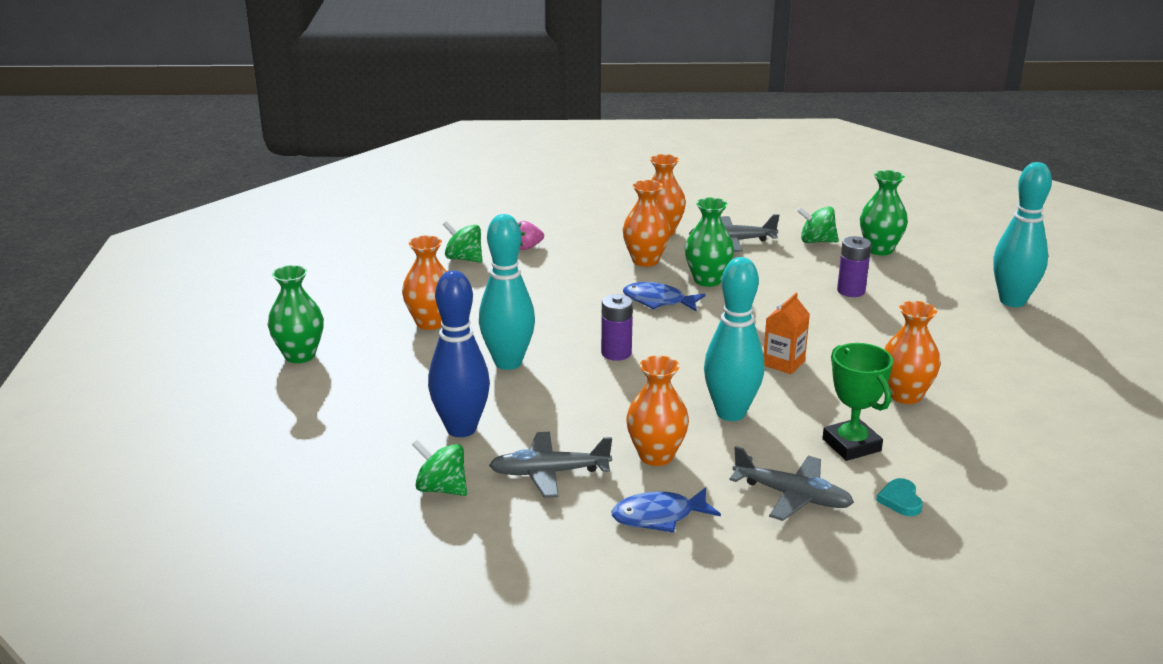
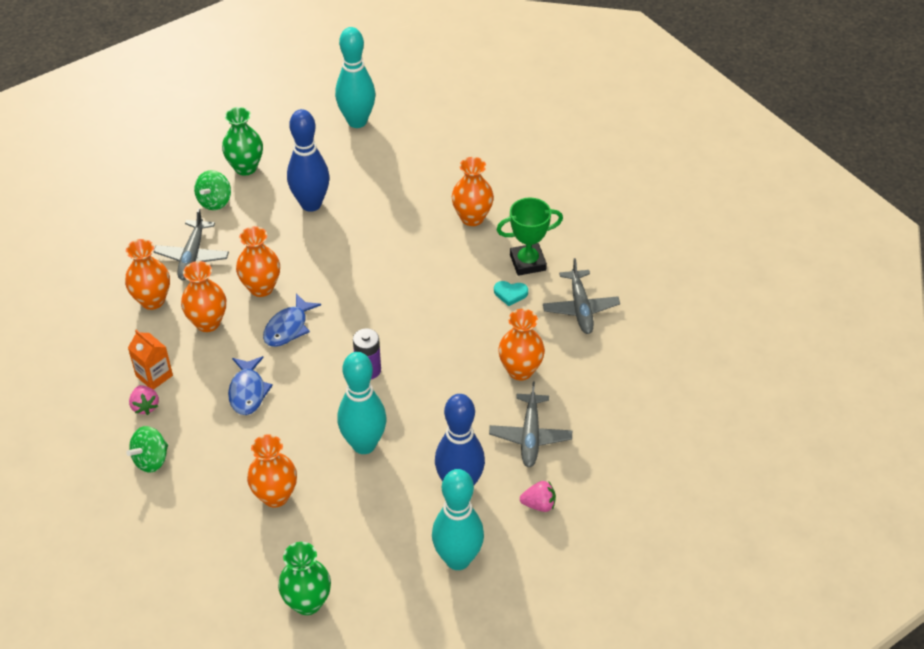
camera: 80 degrees left, 20 degrees up
(441, 488) = (539, 504): green spinning top -> pink strawberry
(659, 516) = (592, 381): blue fish -> blue fish (248, 391)
(707, 280) = (261, 288): green vase -> orange vase
(731, 413) = (474, 317): turquoise bowling pin -> turquoise bowling pin (458, 559)
(783, 363) = (411, 271): orange carton -> orange carton (154, 376)
(792, 496) = (580, 307): grey plane -> grey plane turned 135 degrees clockwise
(851, 291) = (311, 204): purple battery -> blue bowling pin
(900, 500) = (593, 256): turquoise heart -> turquoise heart (510, 294)

